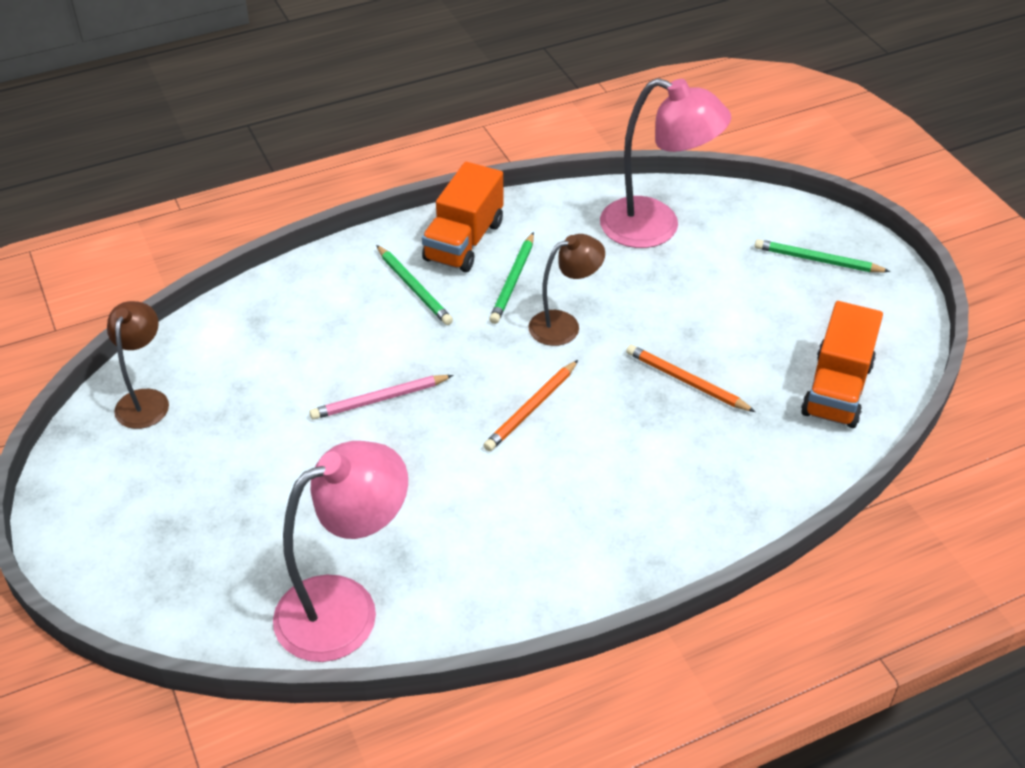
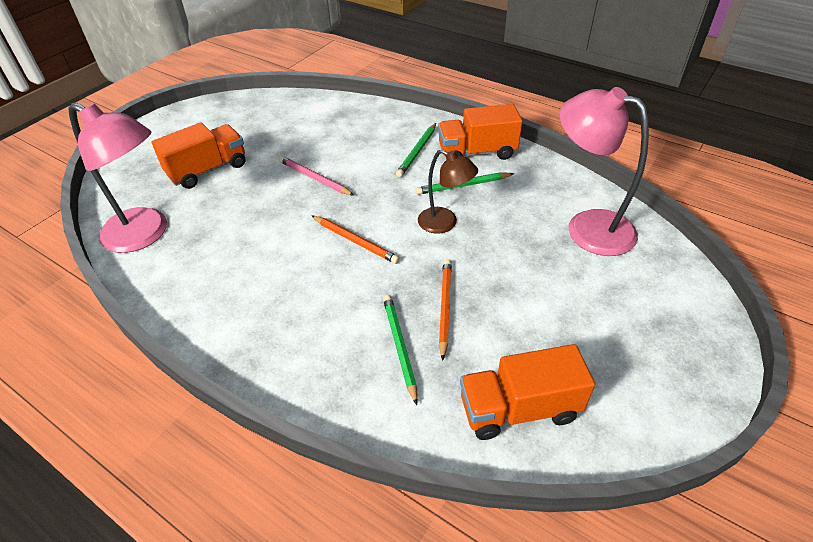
camera: 60 degrees right, 0 degrees up
(145, 400) = (257, 108): brown lamp -> none
(255, 501) = (208, 170): none -> orange truck
(531, 408) = (355, 241): orange pencil -> orange pencil turned 150 degrees counterclockwise
(656, 228) = (587, 227): pink lamp -> pink lamp turned 135 degrees clockwise
(817, 260) = (661, 334): green pencil -> green pencil (400, 347)

